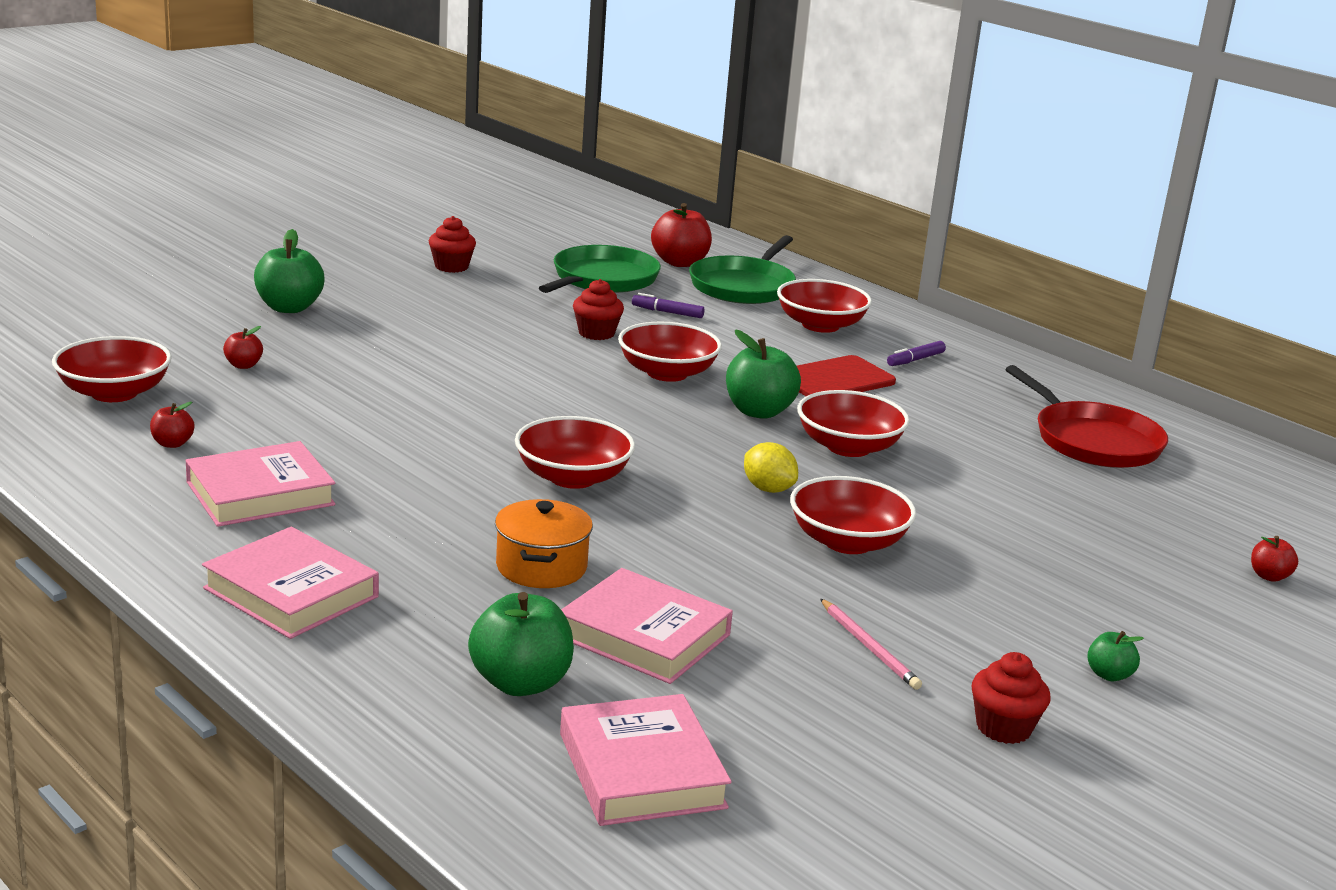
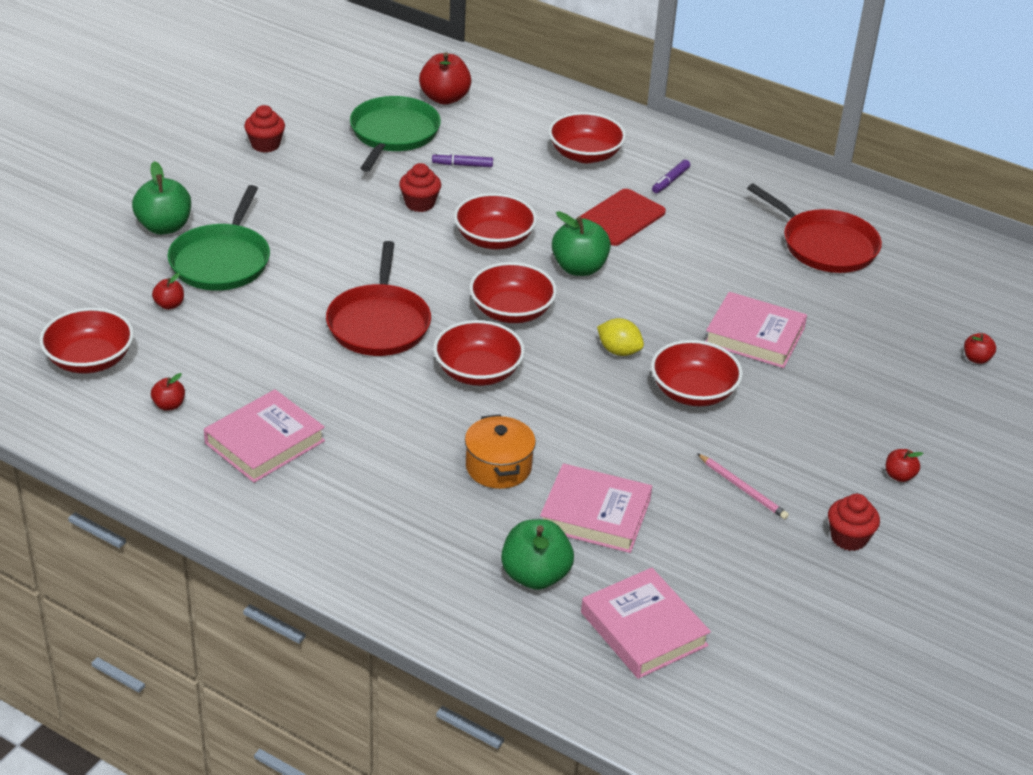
camera: 15 degrees left, 15 degrees up
(291, 592) = (342, 533): pink book -> pink book (754, 336)
(479, 418) = (379, 323): none -> red pan
(744, 286) = (507, 118): green pan -> green pan (222, 261)
(848, 447) = (657, 292): red bowl -> red bowl (511, 311)
(1109, 675) = (899, 476): green apple -> red apple

